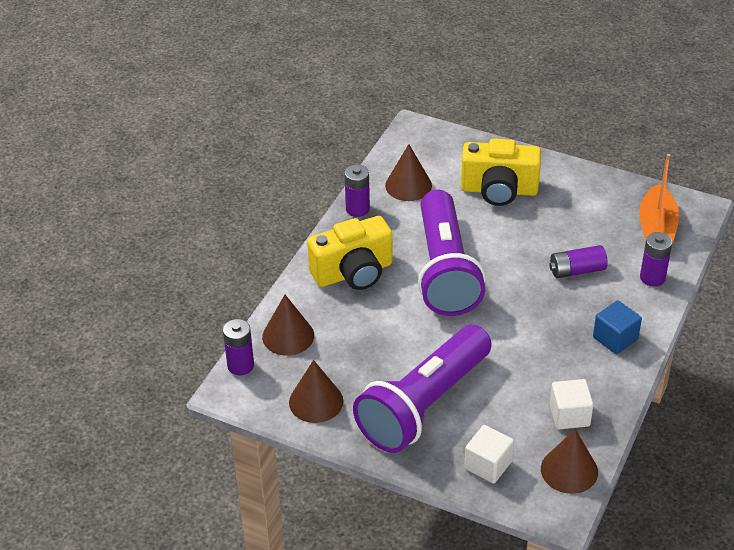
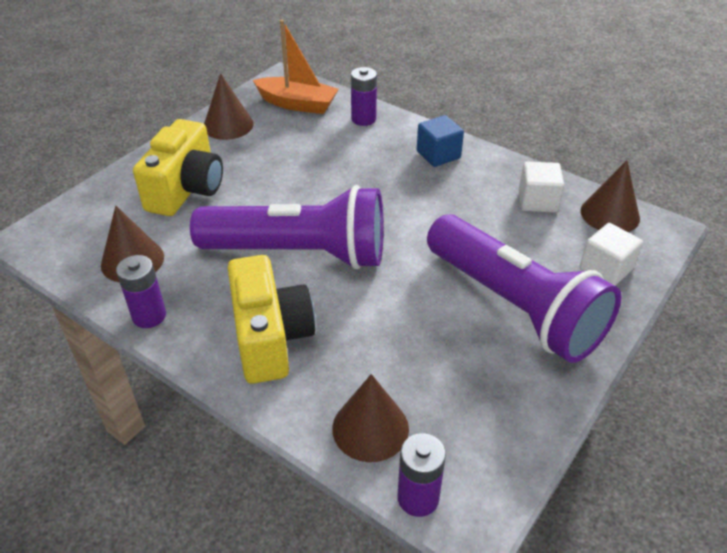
camera: 80 degrees left, 0 degrees up
(316, 401) = (500, 412): brown cone -> brown cone (228, 125)
(577, 270) = (337, 160): purple battery -> none

